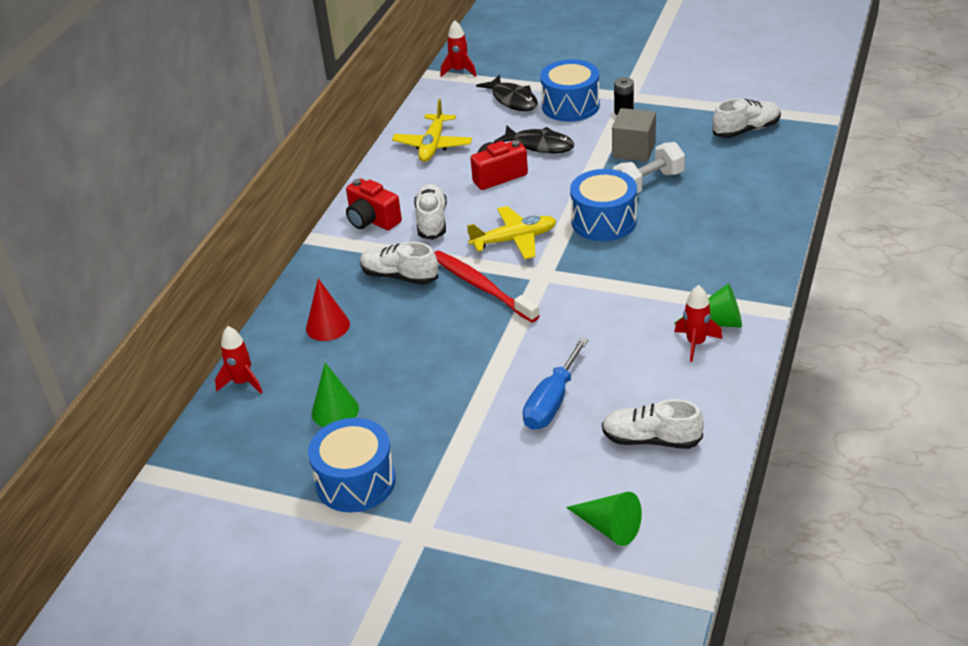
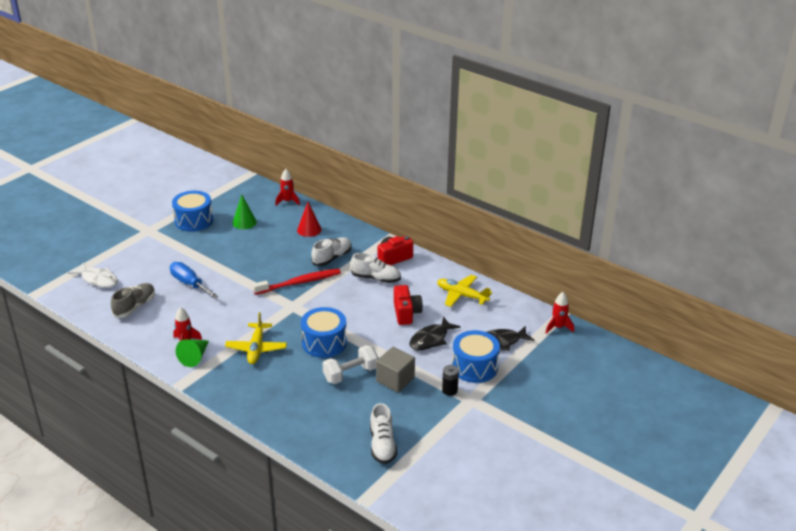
camera: 105 degrees right, 5 degrees down
(514, 240) = (333, 304): yellow plane -> yellow plane (256, 348)
(609, 527) = (98, 279): green cone -> white fish
(648, 183) = (350, 374): white dumbbell -> white dumbbell turned 75 degrees clockwise
(651, 439) = (135, 306): white shoe -> grey shoe

